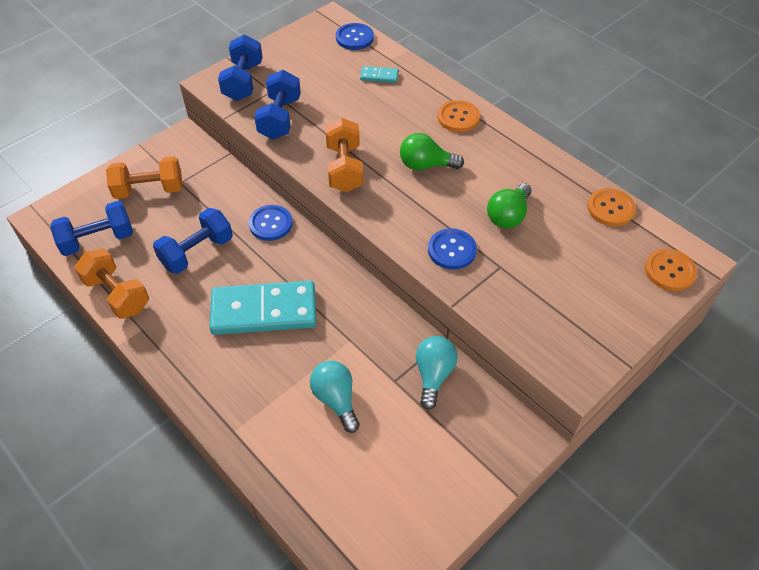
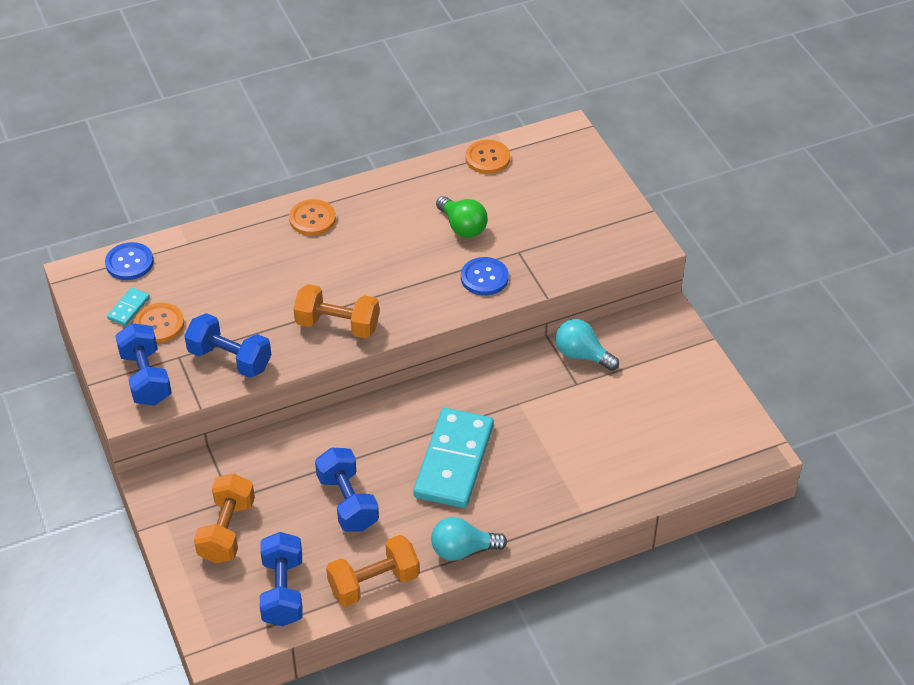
camera: 70 degrees left, 5 degrees down
(243, 81) = (146, 378): blue dumbbell -> blue dumbbell turned 45 degrees clockwise
(270, 224) = (339, 430): blue button -> none
(336, 399) = (579, 430): turquoise light bulb -> turquoise light bulb (462, 550)
(379, 76) = (210, 260): turquoise domino -> turquoise domino (128, 308)
(425, 165) = (367, 263): green light bulb -> none
(669, 271) = (572, 150): orange button -> orange button (159, 324)

